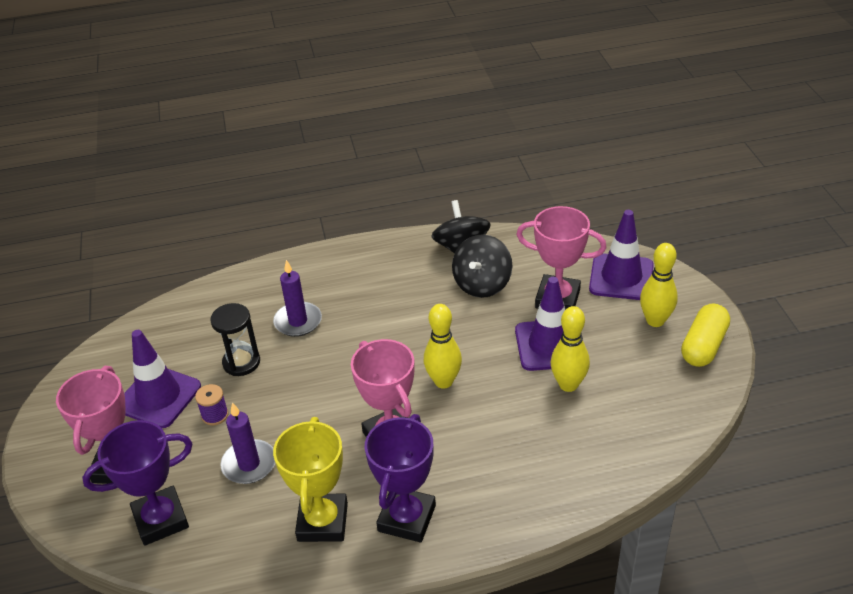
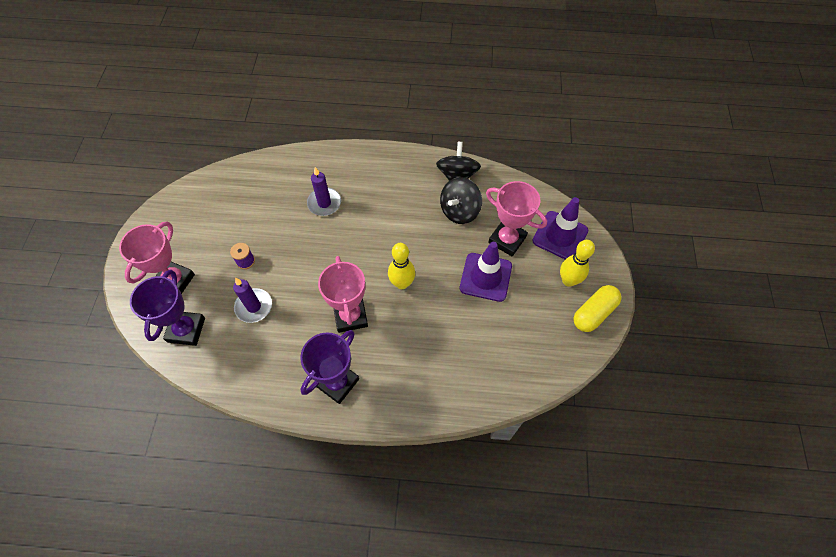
camera: 15 degrees right, 20 degrees up
(158, 397) = (216, 235): purple traffic cone -> none
(161, 519) = (186, 330): purple trophy -> purple trophy turned 75 degrees counterclockwise
(241, 362) = (276, 225): black hourglass -> none
(323, 522) = (284, 366): yellow trophy -> none
(568, 384) = (485, 314): yellow bowling pin -> none

